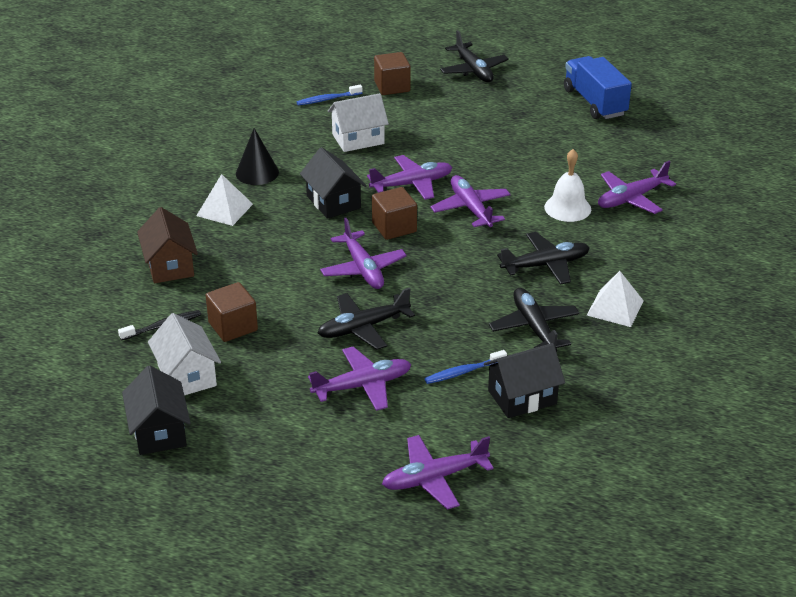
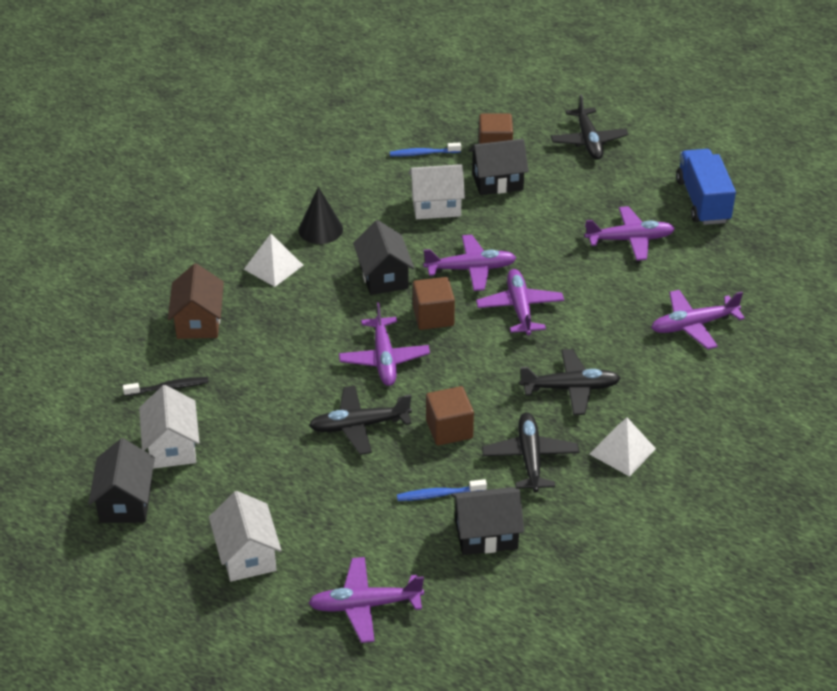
camera: 15 degrees right, 5 degrees up
(233, 326) = (234, 401): brown cube -> brown cube (449, 429)
(301, 456) = (247, 555): none -> white house
(363, 386) = (334, 490): purple plane -> purple plane (630, 240)
(405, 112) = (497, 181): none -> black house
(567, 208) = (621, 325): white bell -> none

